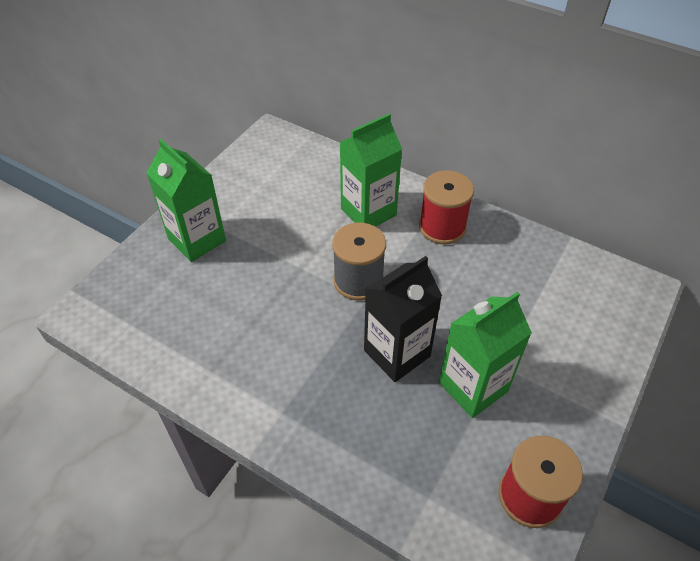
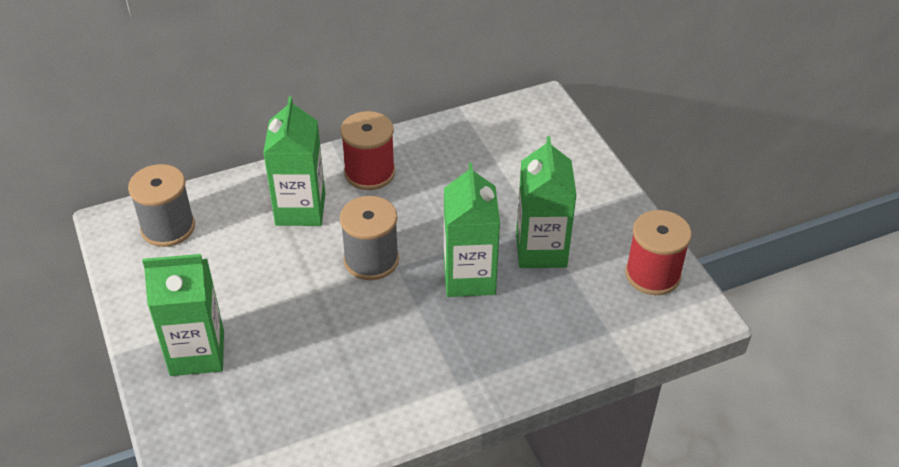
camera: 55 degrees left, 5 degrees down
(289, 159) = (168, 227): none -> grey spool
(397, 353) = (469, 277): black carton -> green carton

